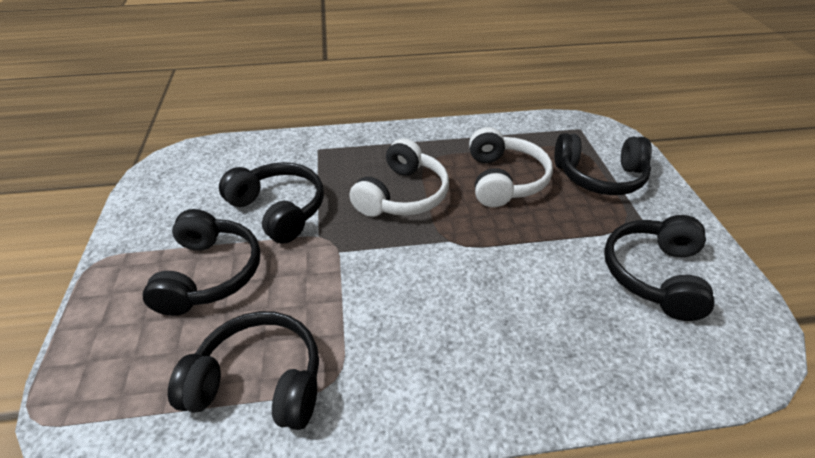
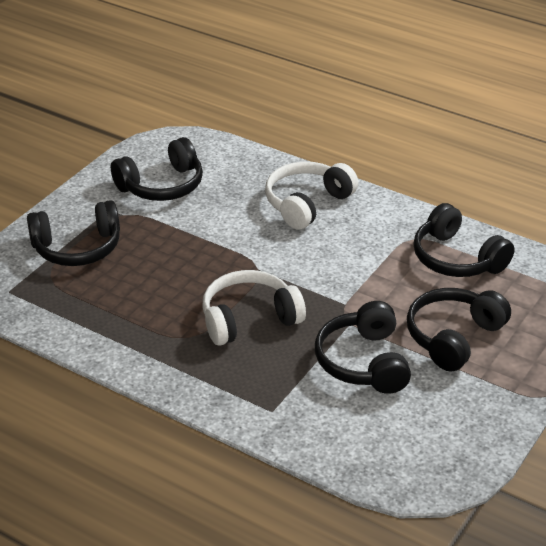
camera: 140 degrees left, 5 degrees down
(504, 180) = (152, 286): white headphones -> white headphones (307, 203)
(599, 176) = (77, 248): black headphones -> black headphones turned 120 degrees clockwise

